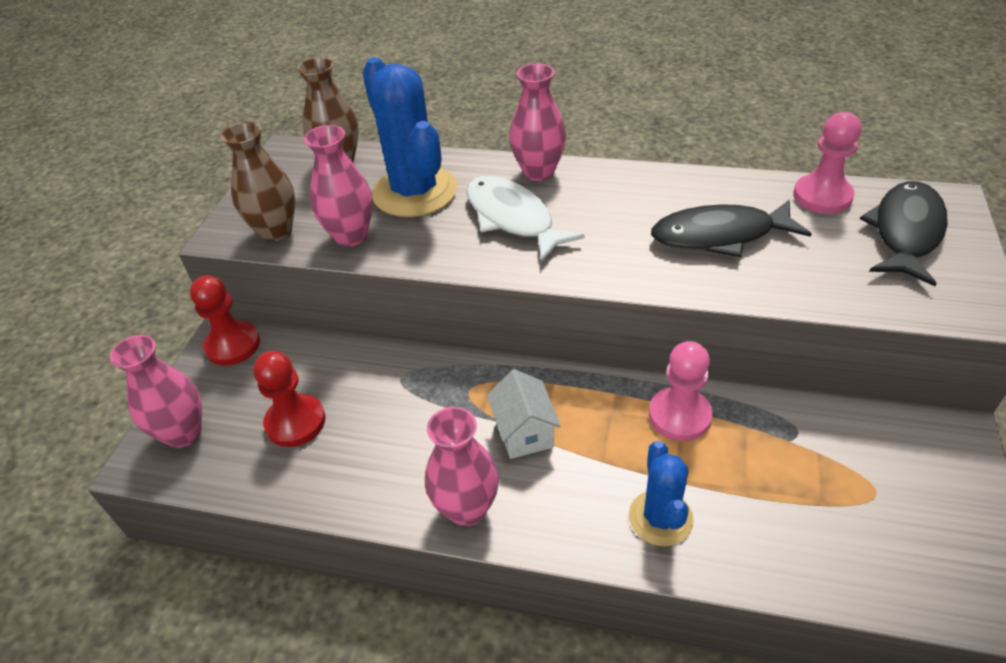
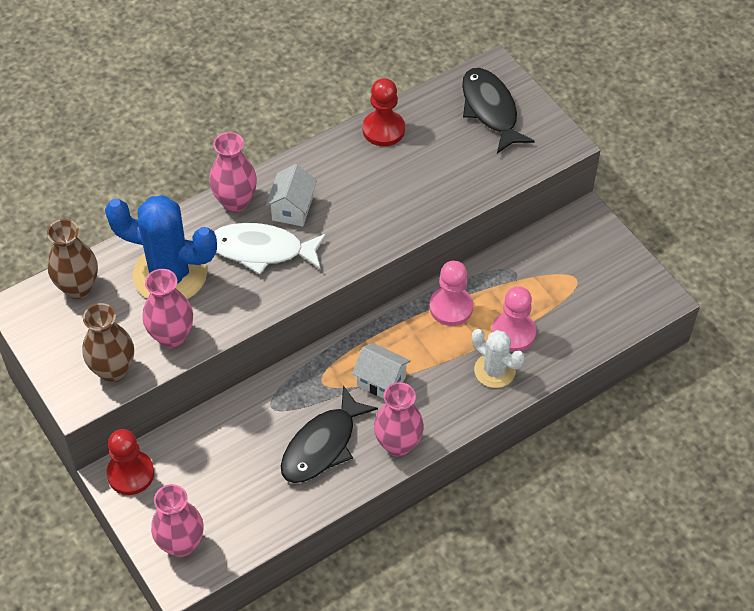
camera: 50 degrees left, 10 degrees up
(295, 422) = (243, 481): red pawn -> red pawn (383, 130)
(582, 203) = (292, 209): none -> white house
(660, 518) = (494, 370): blue cactus -> white cactus
(719, 236) = (397, 179): black fish -> black fish (322, 445)
(822, 196) = (426, 109): pink pawn -> pink pawn (513, 333)

